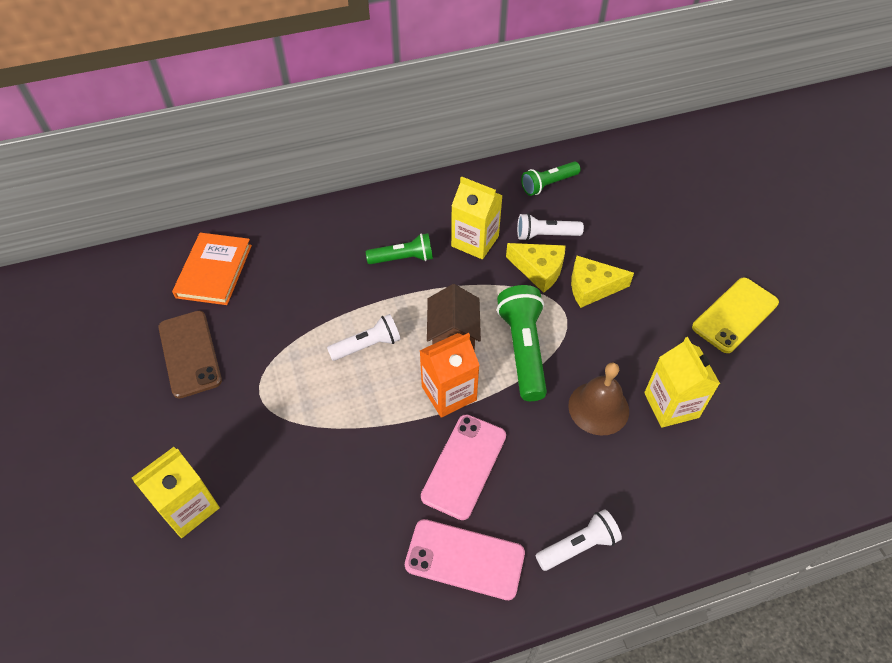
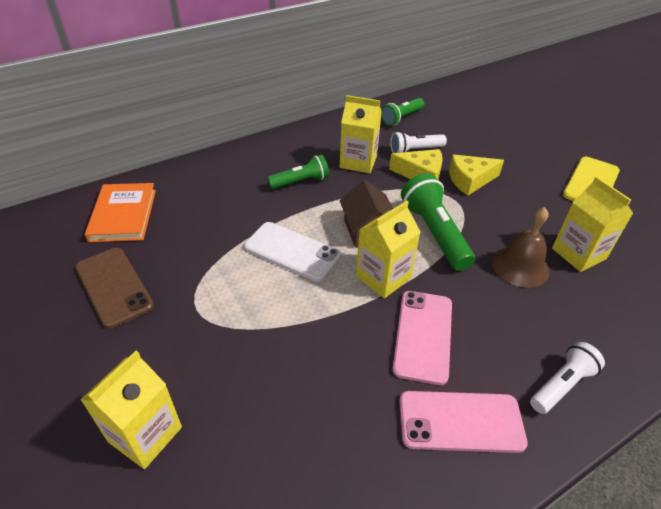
camera: 15 degrees left, 10 degrees down
(367, 345) = (292, 251): white flashlight -> white phone
(449, 393) = (383, 277): orange carton -> yellow carton

